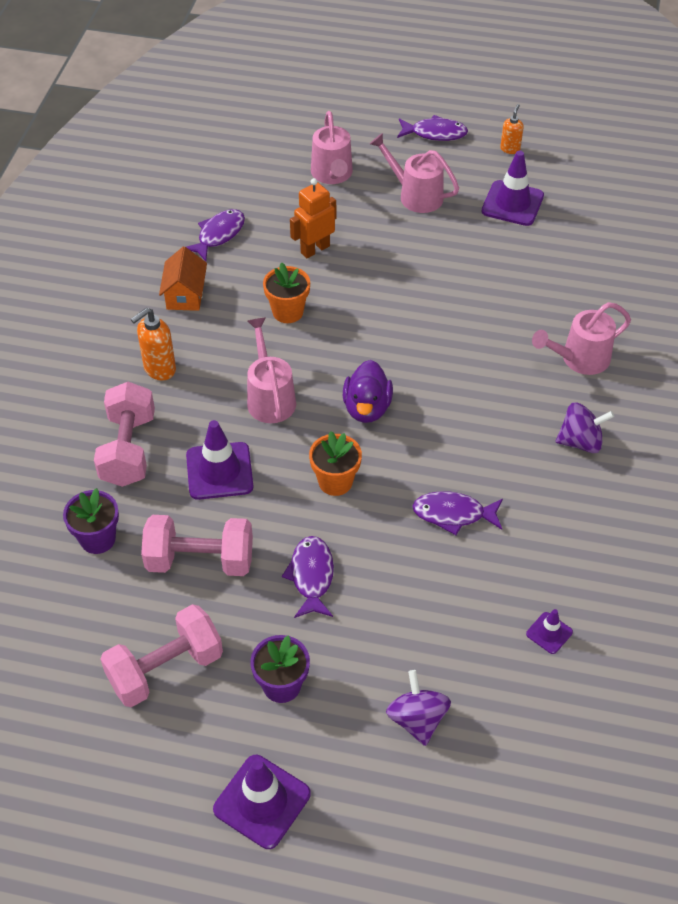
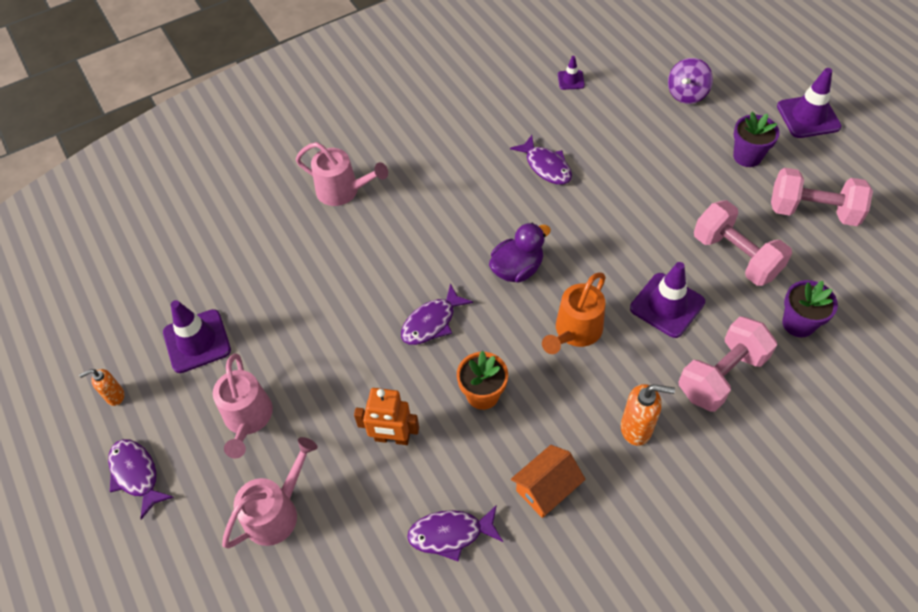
camera: 130 degrees left, 5 degrees up
(269, 397) = (575, 332): pink watering can -> orange watering can
(311, 576) = (671, 196): purple fish -> purple fish (432, 322)
(335, 482) = (595, 238): orange flower pot -> none
(580, 441) = (418, 147): purple spinning top -> none

